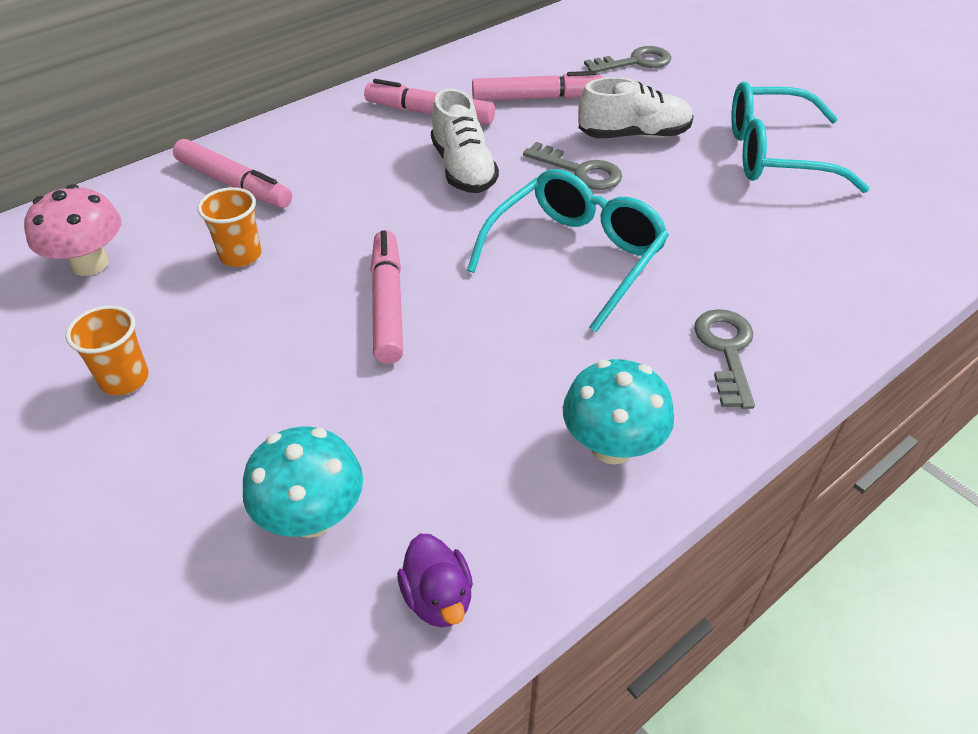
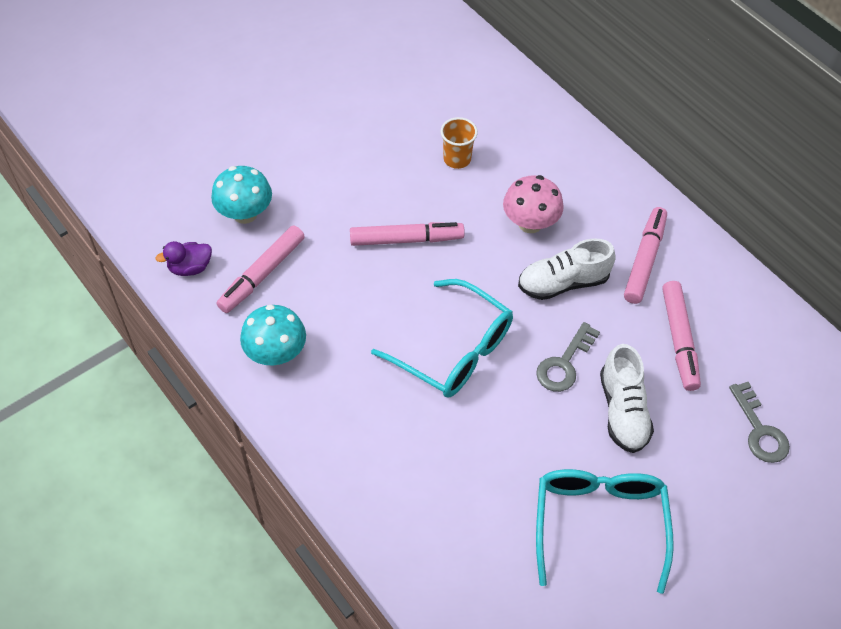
camera: 90 degrees right, 10 degrees up
(90, 264) = (449, 87): pink mushroom -> pink mushroom (530, 223)
(124, 379) = (349, 122): orange cup -> none
(234, 184) = (537, 145): pink marker -> pink marker (262, 274)
(726, 351) = (351, 432): grey key -> none

